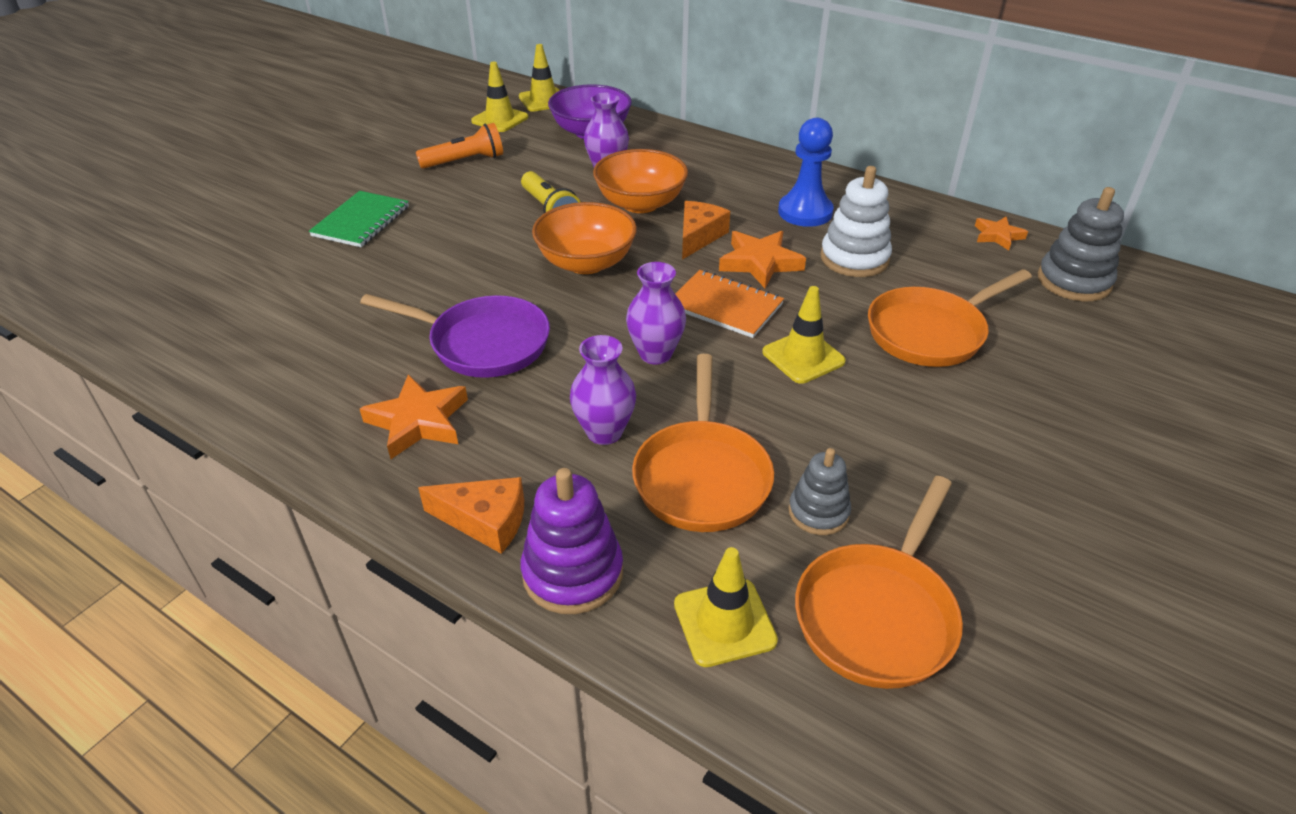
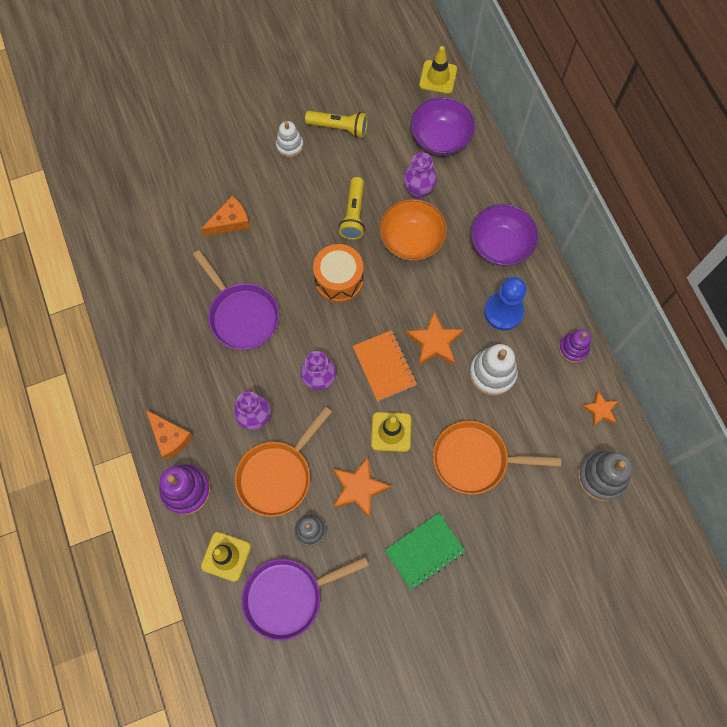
camera: 35 degrees right, 30 degrees up
(361, 221) = (243, 160): green notebook -> green notebook (424, 551)
(415, 191) = (289, 145): none -> white stacking toy
(418, 421) = (179, 354): orange star -> orange star (359, 488)
(465, 161) = (339, 128): orange flashlight -> yellow flashlight
(500, 119) = (392, 87): yellow traffic cone -> none
(586, 262) = (339, 279): orange bowl -> orange drum
(699, 236) = (420, 295): orange cheese -> orange cheese (230, 222)
(741, 172) = (500, 245): none -> purple bowl
(878, 614) = (288, 596): orange pan -> purple pan
(909, 207) = (573, 348): none -> purple stacking toy

